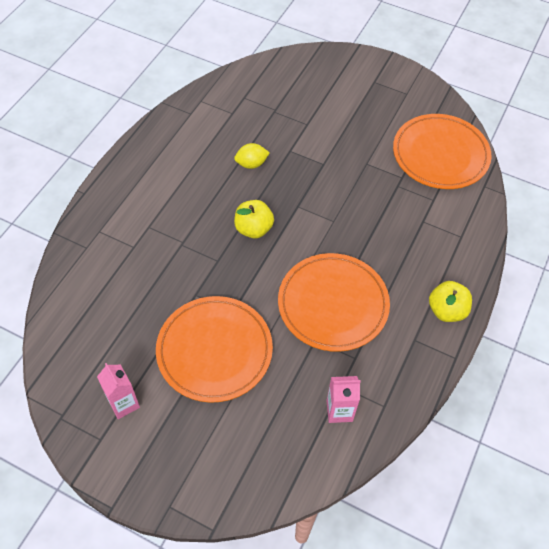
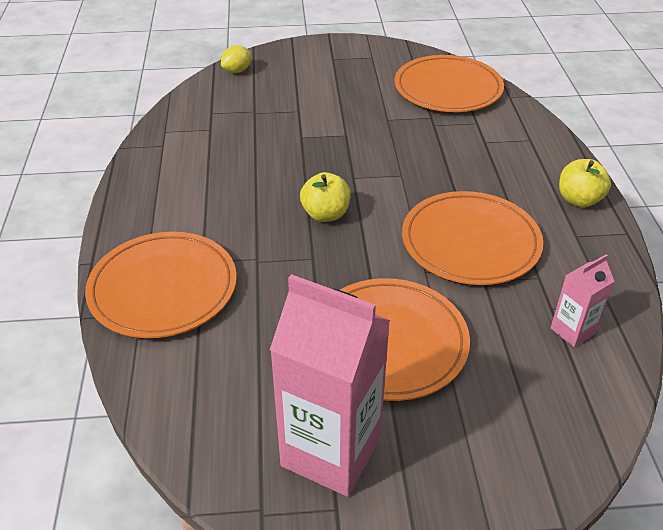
camera: 30 degrees left, 15 degrees down
(111, 235) = (163, 288): none -> orange plate
(123, 403) = (331, 452): pink carton -> pink carton, size x2.07
(251, 164) = (271, 162): yellow lemon -> yellow lemon (237, 71)

